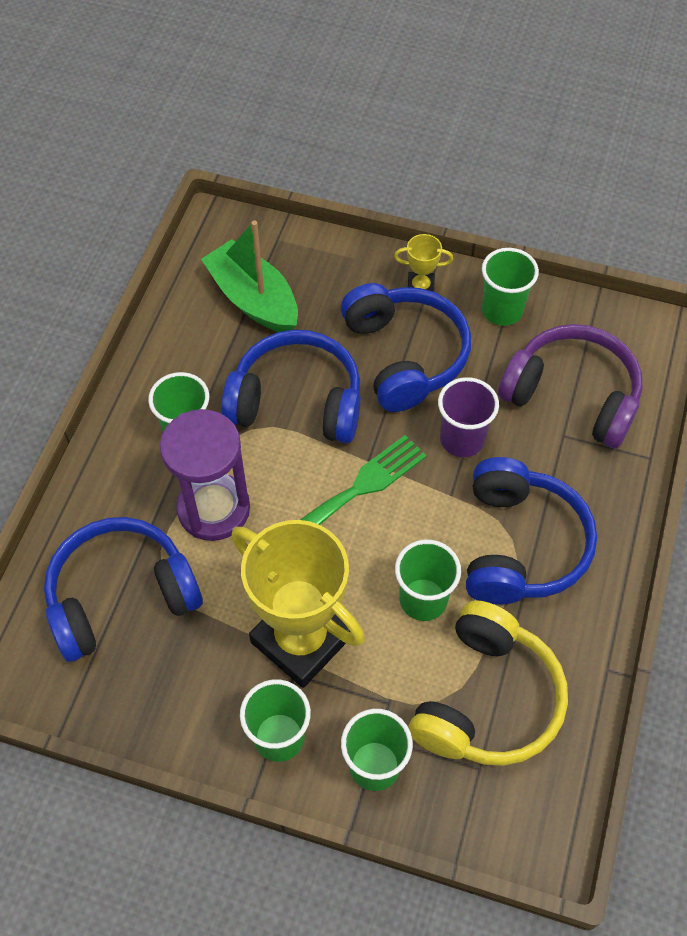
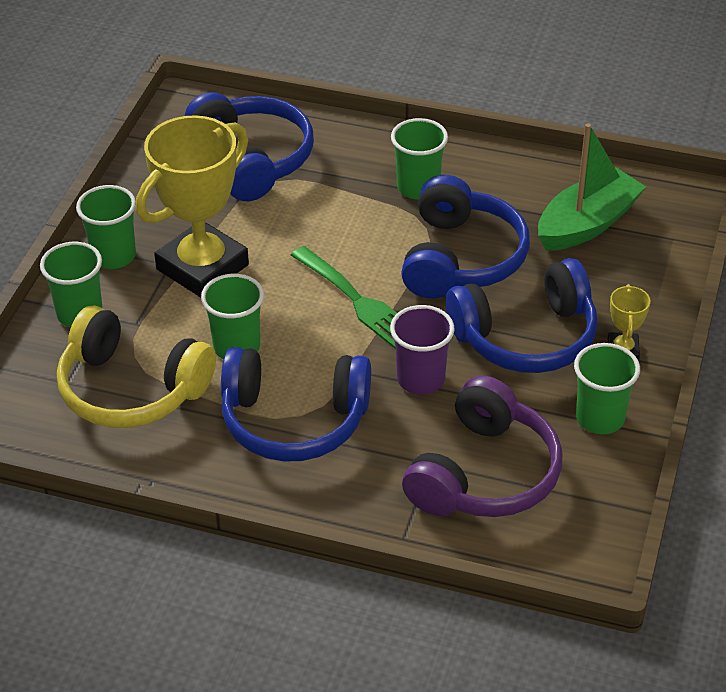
camera: 90 degrees right, 15 degrees down
(214, 509) = (337, 208): purple hourglass -> none

